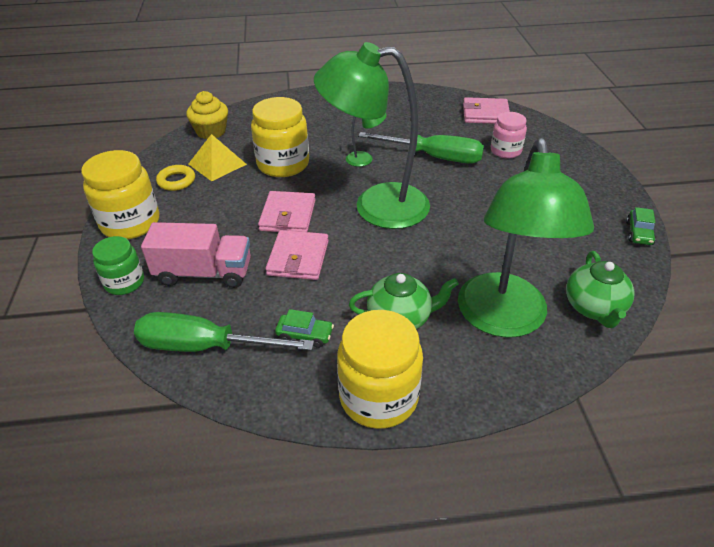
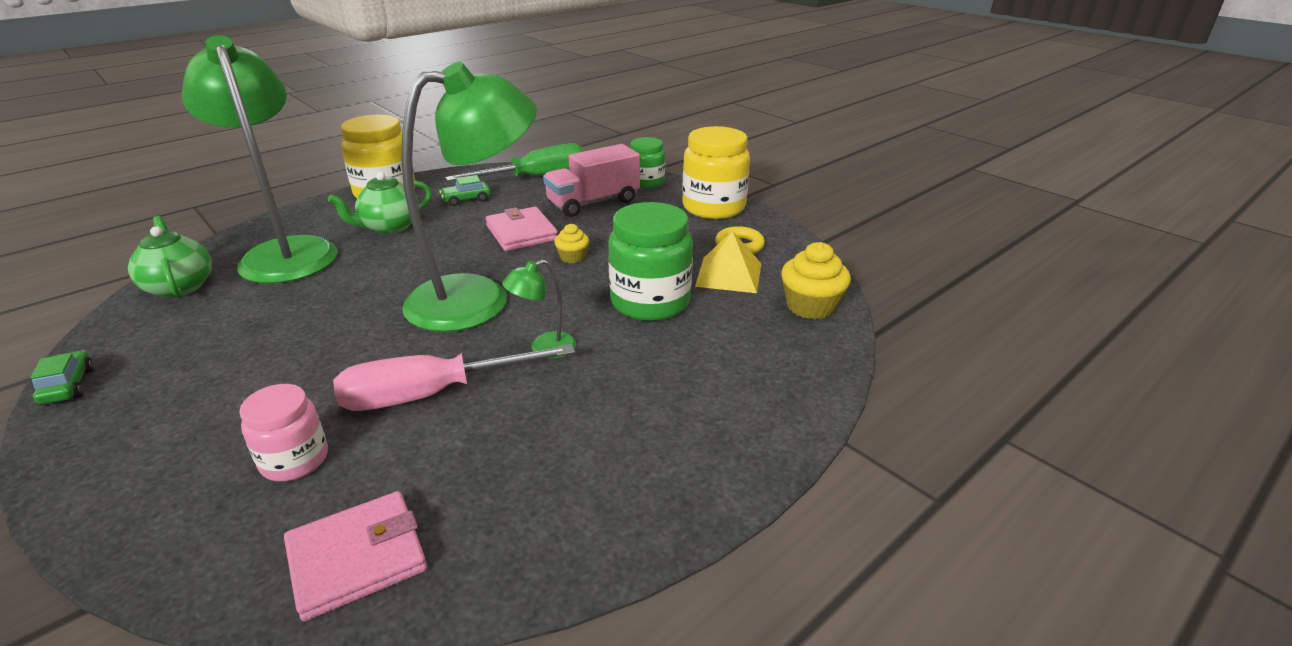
camera: 145 degrees right, 10 degrees down
(283, 164) = (650, 302): yellow jar -> green jar
(288, 215) = (572, 257): pink wallet -> yellow cupcake
(434, 157) = (432, 394): green screwdriver -> pink screwdriver

